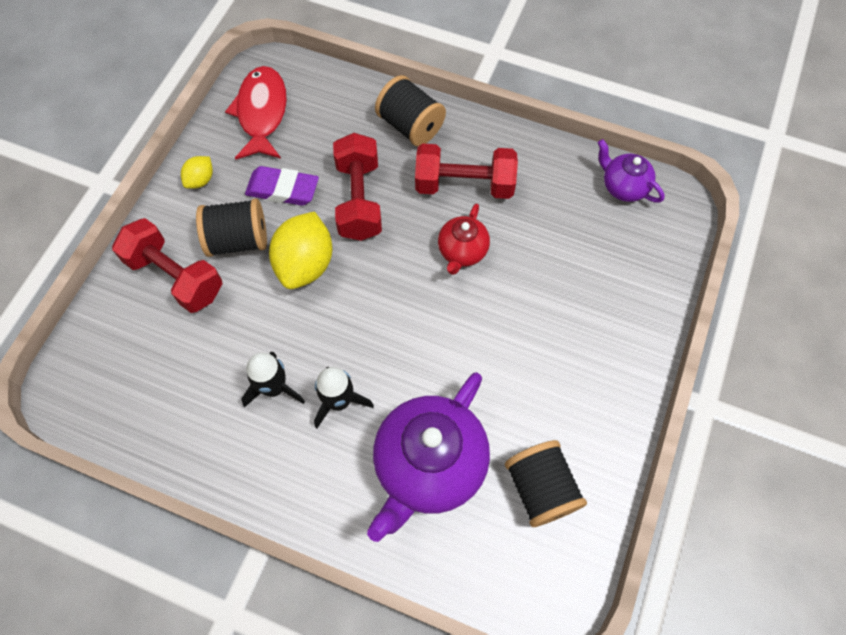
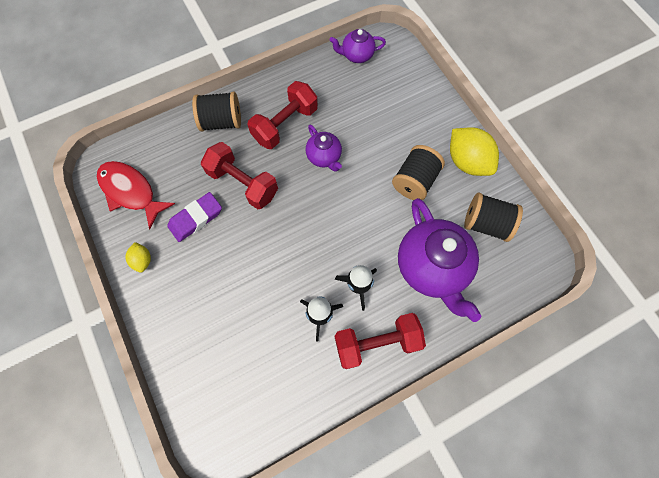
camera: 50 degrees left, 5 degrees up
(175, 276) = (196, 322): red dumbbell -> red dumbbell (376, 342)
(238, 240) = (206, 268): black spool -> black spool (414, 181)
(305, 264) = (257, 242): yellow lemon -> yellow lemon (467, 162)
(462, 251) = (324, 157): red teapot -> purple teapot

